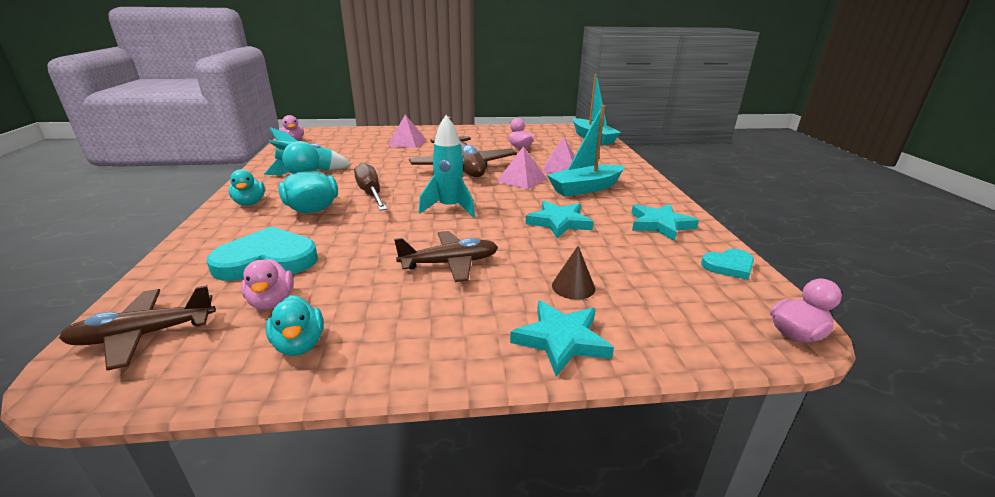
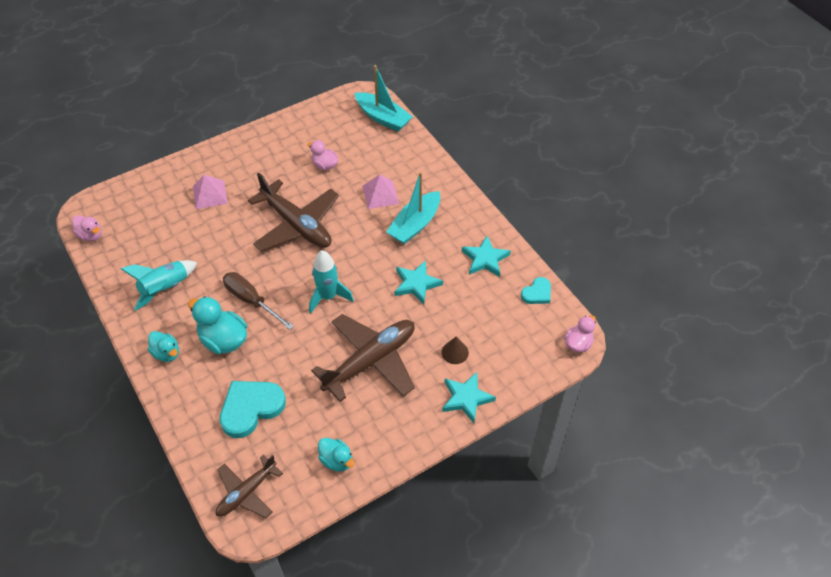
camera: 25 degrees left, 25 degrees up
(272, 302) = (292, 440): pink duck -> none
(450, 263) = (370, 361): brown plane -> brown plane, size x1.69
(521, 180) = (359, 230): pink pyramid -> none

